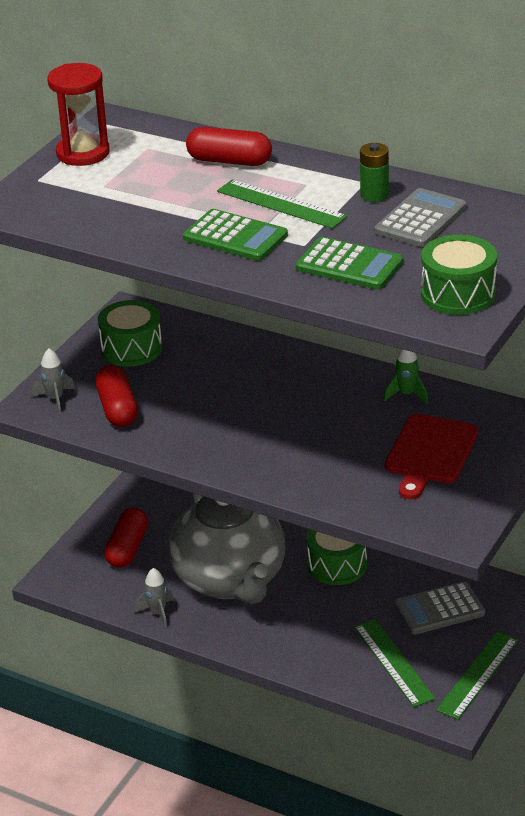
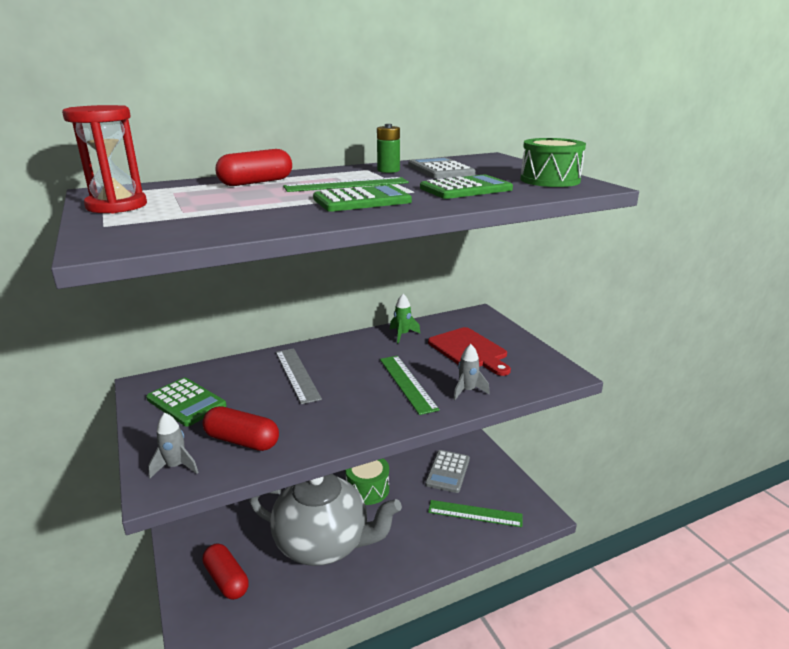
camera: 55 degrees left, 10 degrees down
(131, 348) = (186, 402): green drum -> green calculator
(157, 613) = (310, 603): grey rocket -> grey rocket (467, 391)
(244, 376) = (297, 374): none -> grey ruler
(478, 675) = (515, 487): green ruler -> green ruler (407, 383)

